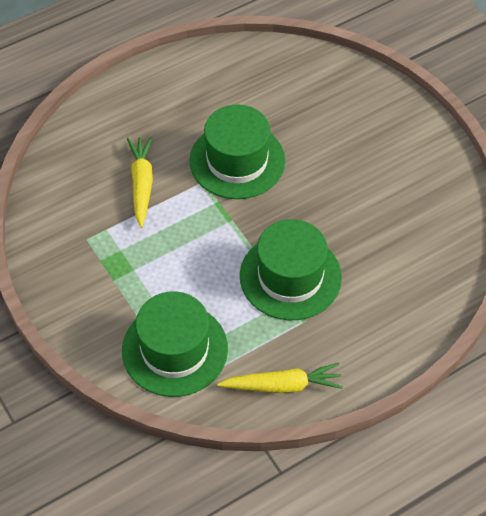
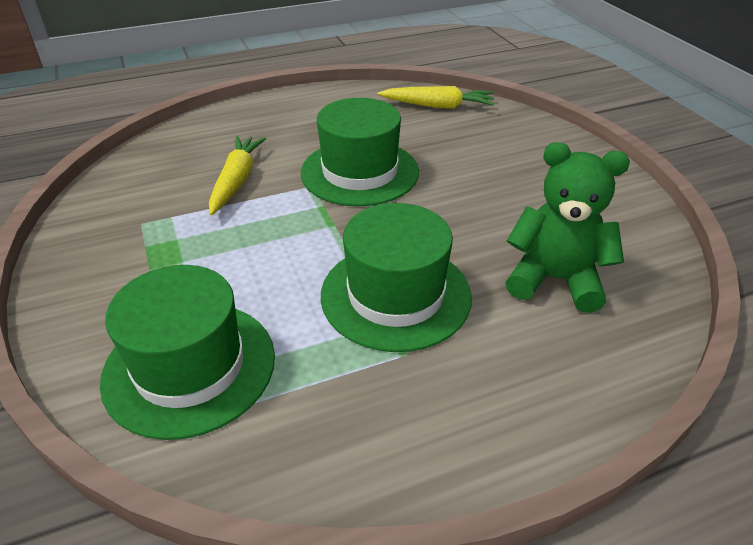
camera: 10 degrees right, 15 degrees down
(283, 385) = (343, 448): yellow carrot -> yellow carrot (438, 106)
(395, 247) = (555, 279): none -> green teddy bear

